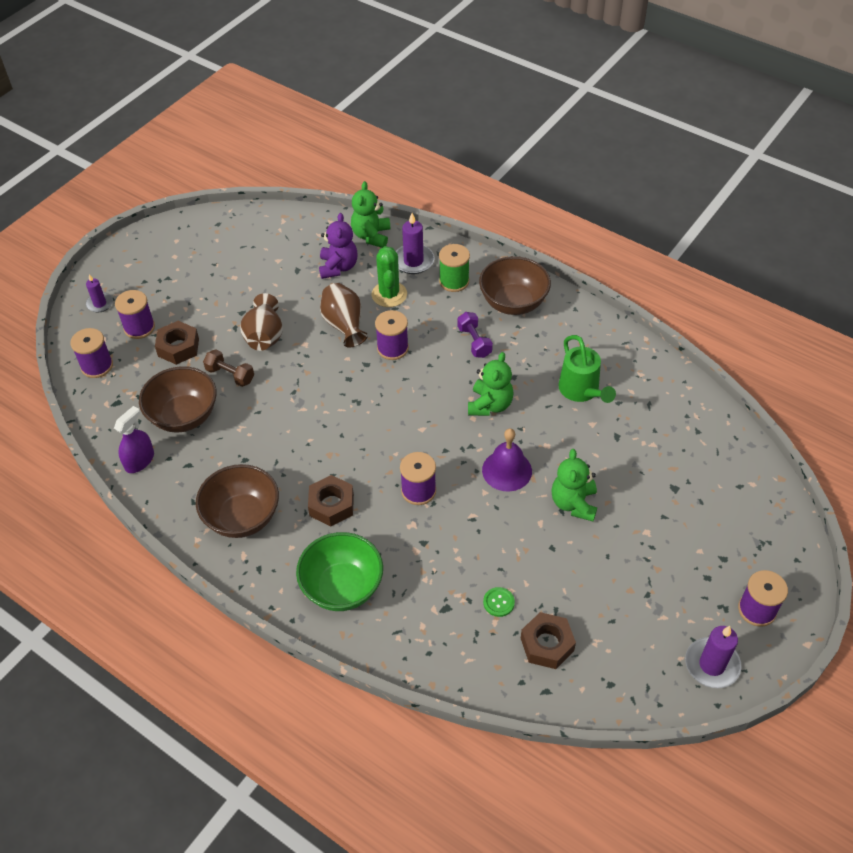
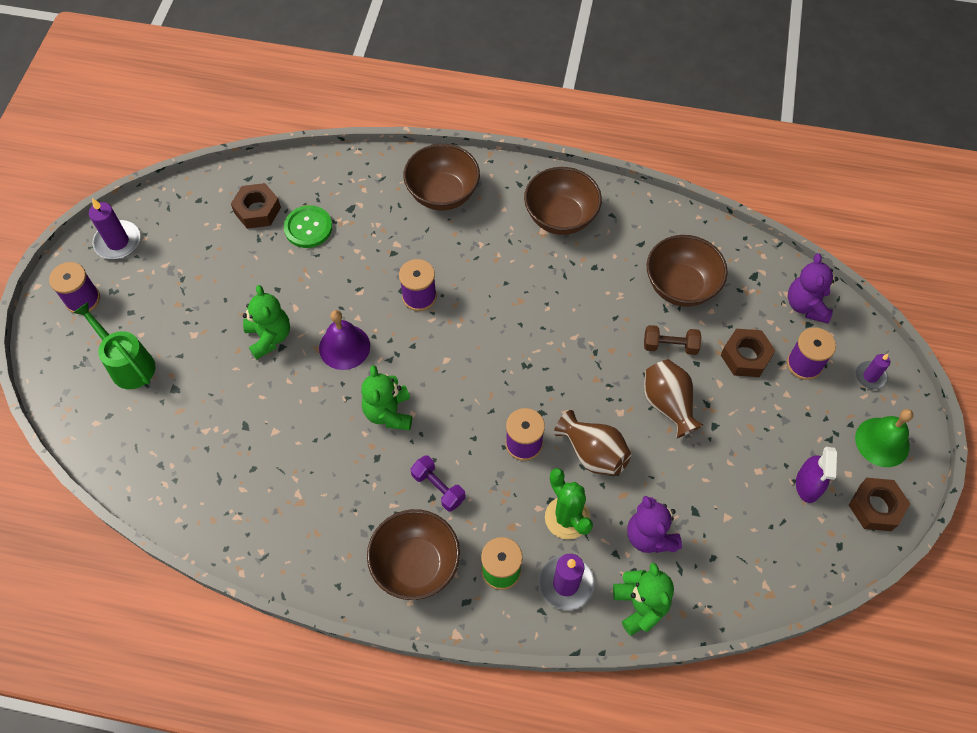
camera: 155 degrees right, 10 degrees up
(97, 366) = (806, 305): purple spool -> purple teddy bear
(133, 265) = (882, 442): none -> green bell
(139, 461) = (686, 231): purple spray bottle -> purple spray bottle (808, 485)
(331, 505) = (490, 255): brown nut -> brown nut (875, 507)
(342, 587) = (443, 194): green bowl -> brown bowl
(498, 602) = (308, 228): green button -> green button, size x1.73
(582, 391) = (296, 467): green watering can -> green watering can (128, 364)

